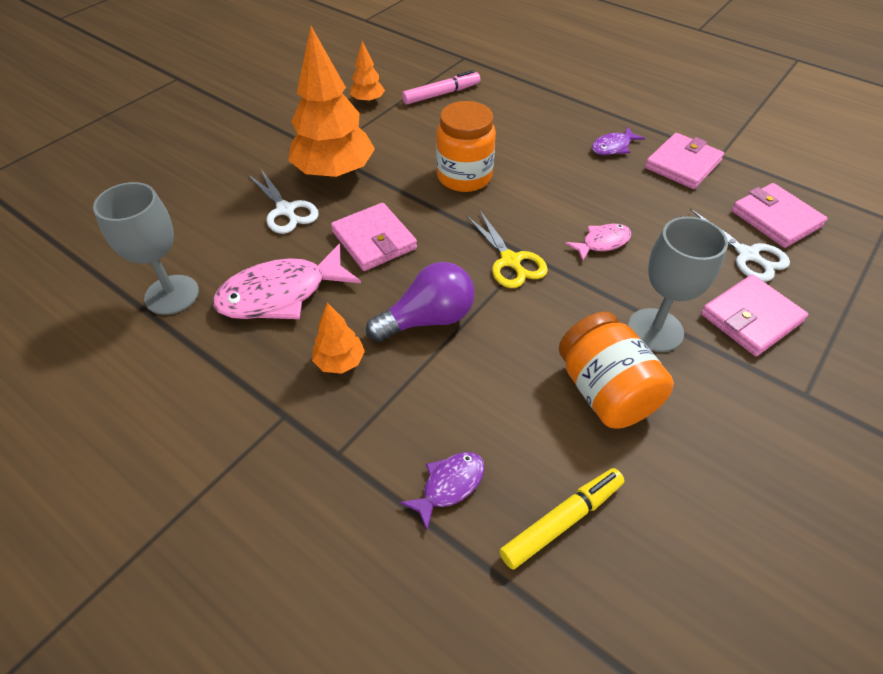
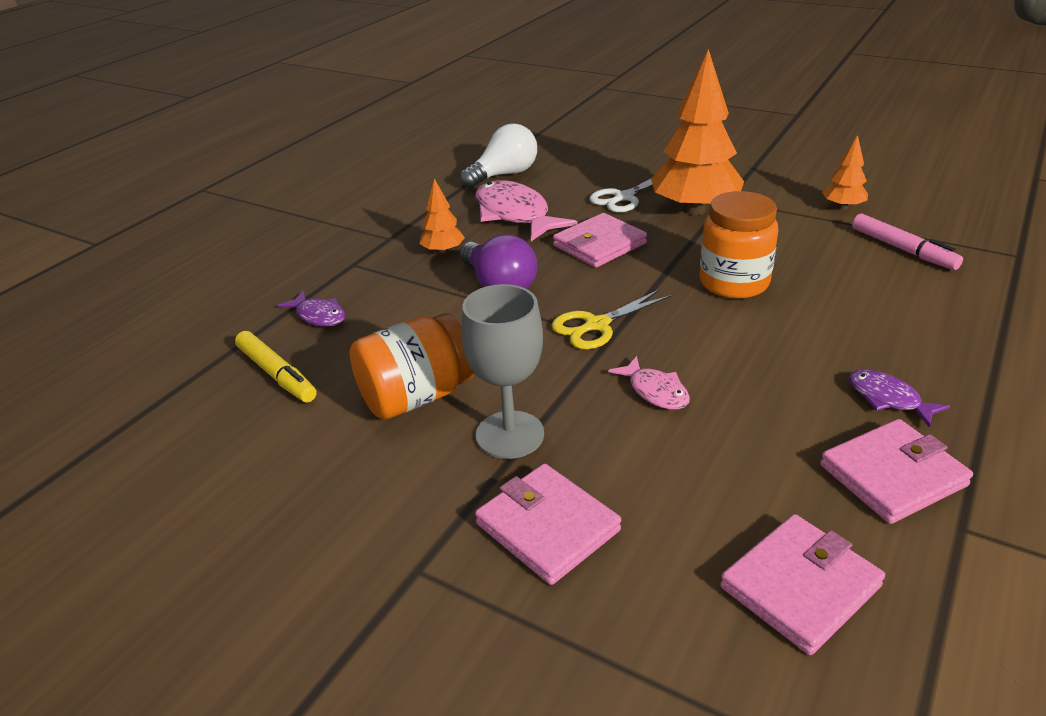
camera: 85 degrees right, 15 degrees down
(172, 295) = (504, 175): grey goblet -> white light bulb
(682, 164) = (892, 475): pink wallet -> pink wallet turned 60 degrees counterclockwise
(747, 255) = (685, 537): white scissors -> none

